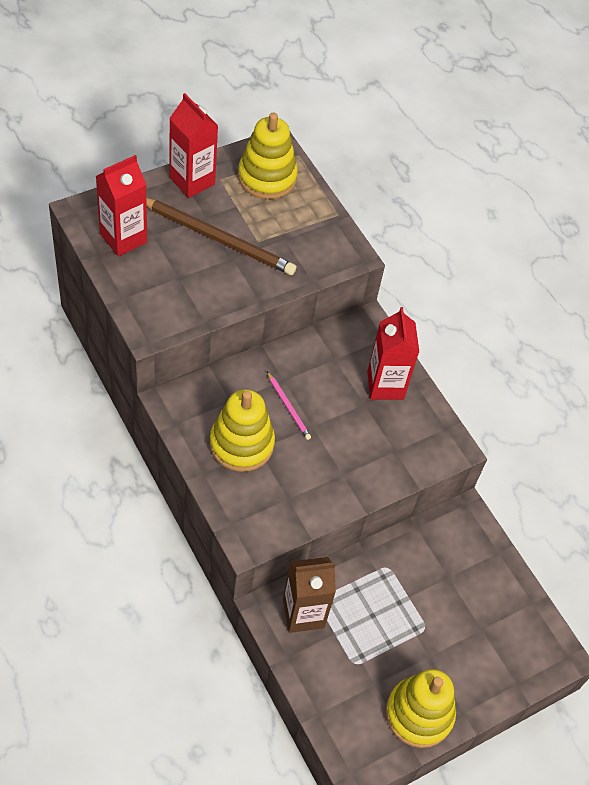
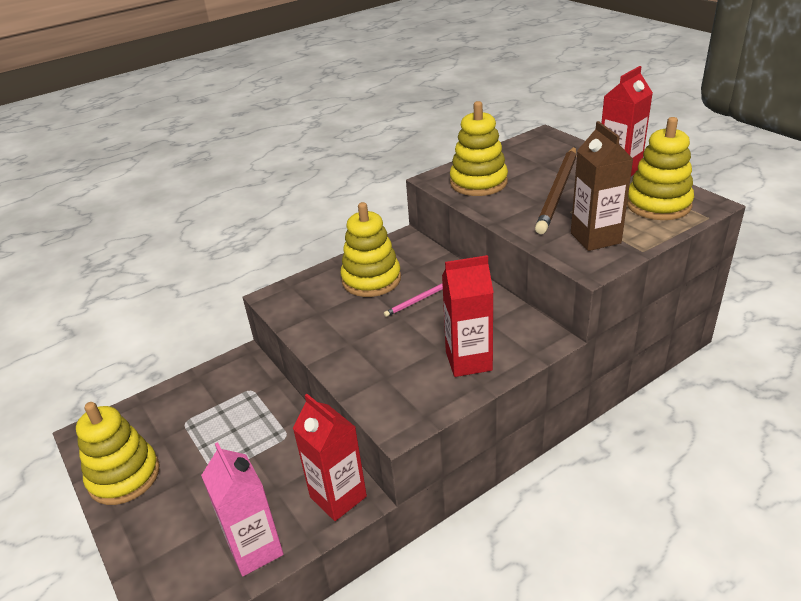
camera: 95 degrees right, 20 degrees down
(123, 238) = (528, 154): red carton -> red carton (338, 497)
(173, 296) = (478, 182): none -> yellow stacking toy
(303, 613) = (238, 381): brown carton -> brown carton (595, 238)
(507, 592) = (255, 549): none -> pink carton

